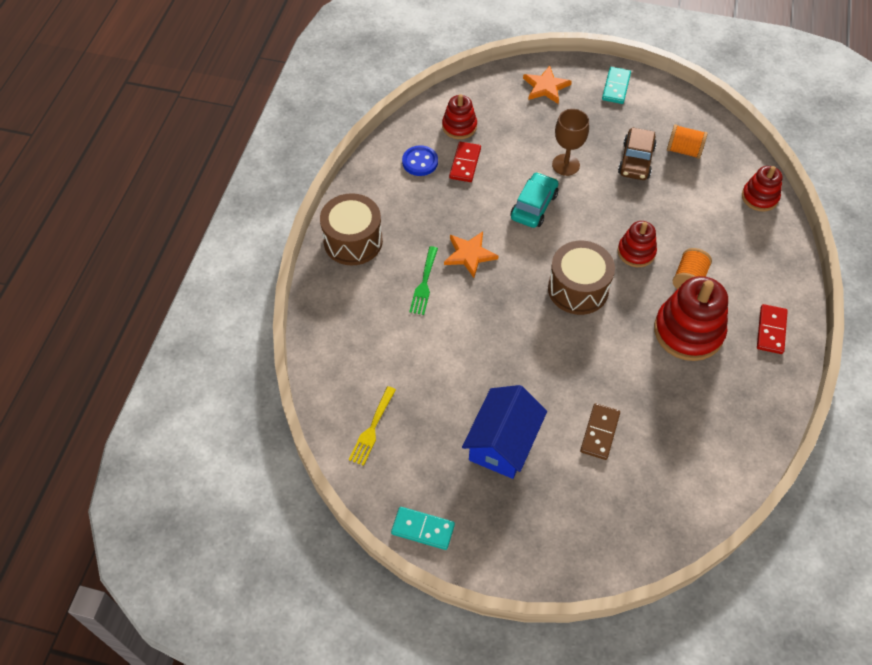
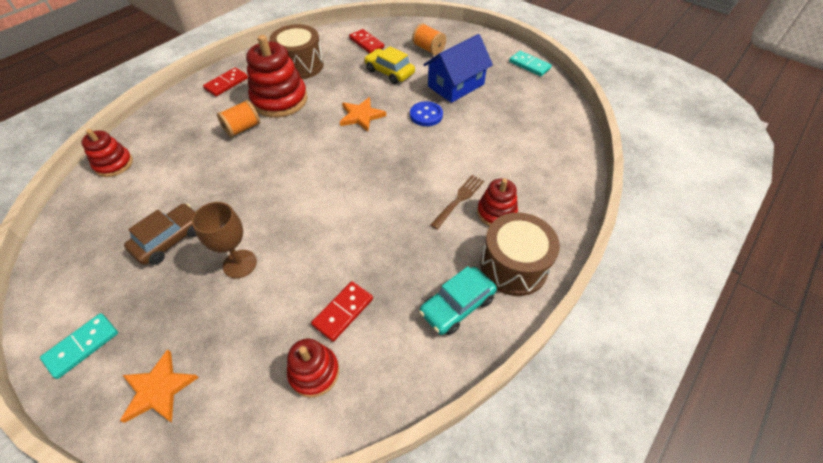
camera: 155 degrees left, 5 degrees down
(372, 428) = (545, 118): yellow fork -> none
(420, 162) = (394, 337): blue button -> blue button (426, 115)
(424, 283) = (459, 199): green fork -> brown fork
(469, 255) = (402, 209): orange star -> orange star (361, 116)
(534, 206) = (309, 232): turquoise car -> turquoise car (457, 305)
(578, 289) = (331, 151): brown drum -> brown drum (300, 65)
(599, 432) = (389, 72): brown domino -> yellow car
(636, 252) = (260, 160): red stacking toy -> red stacking toy (496, 213)
(671, 481) = (366, 43): none -> red domino
(684, 150) = (115, 231): orange spool -> orange spool (428, 49)

